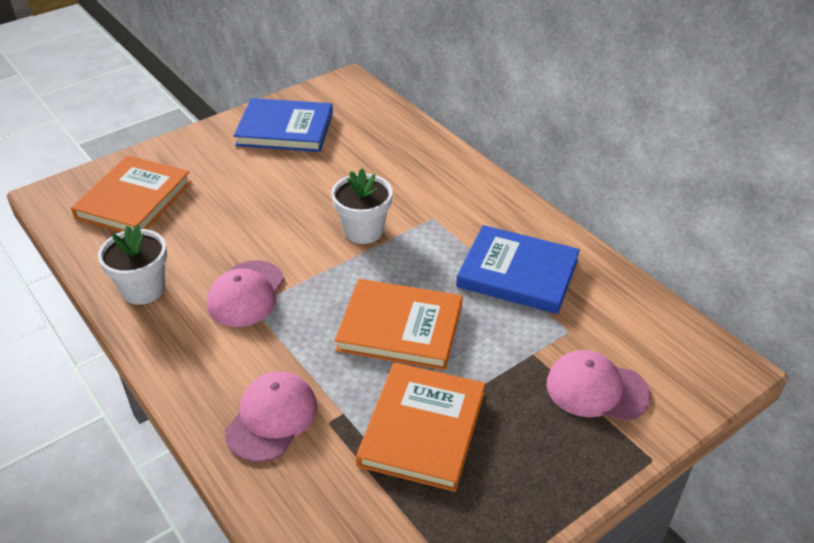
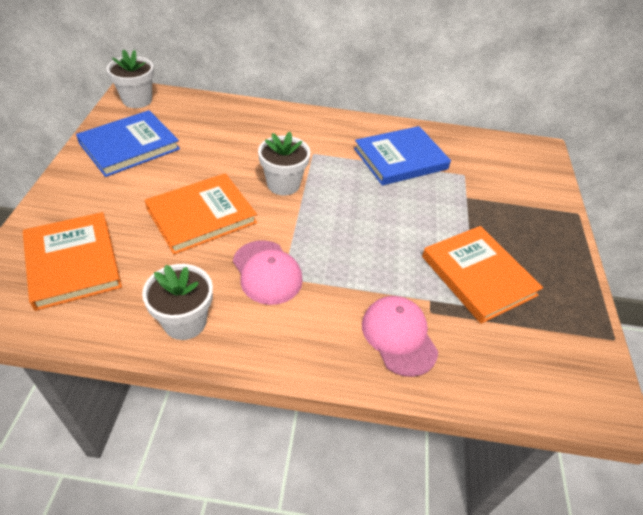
camera: 50 degrees left, 5 degrees up
(344, 90) = (137, 100): none -> white flower pot
(400, 328) = (387, 228): orange book -> orange book (201, 216)
(596, 389) = (515, 196): pink cap -> none

